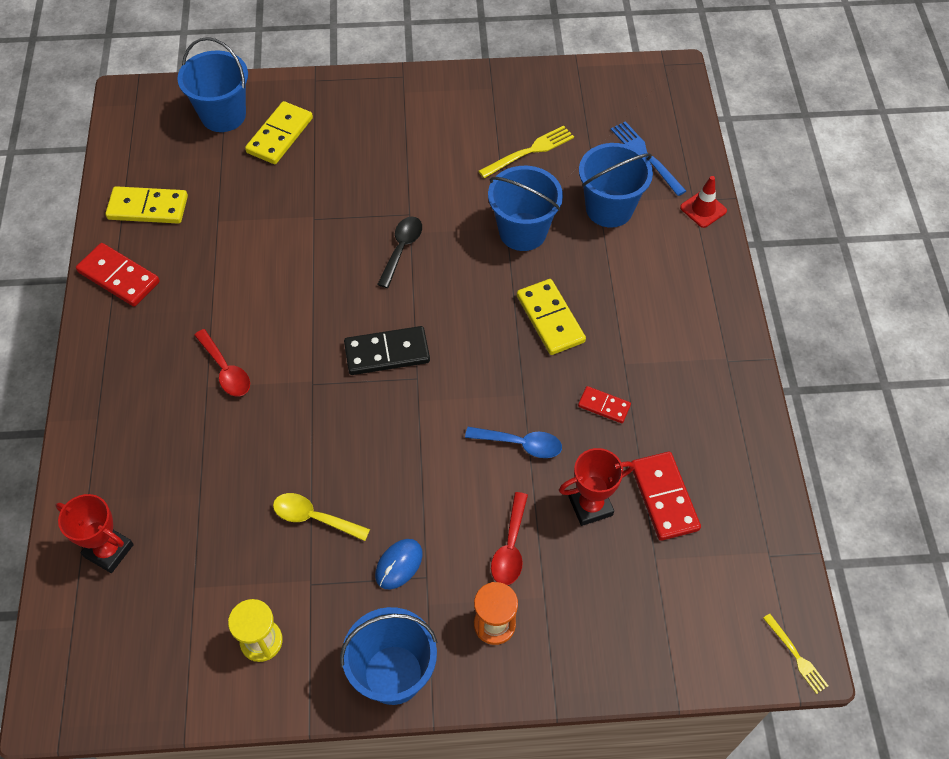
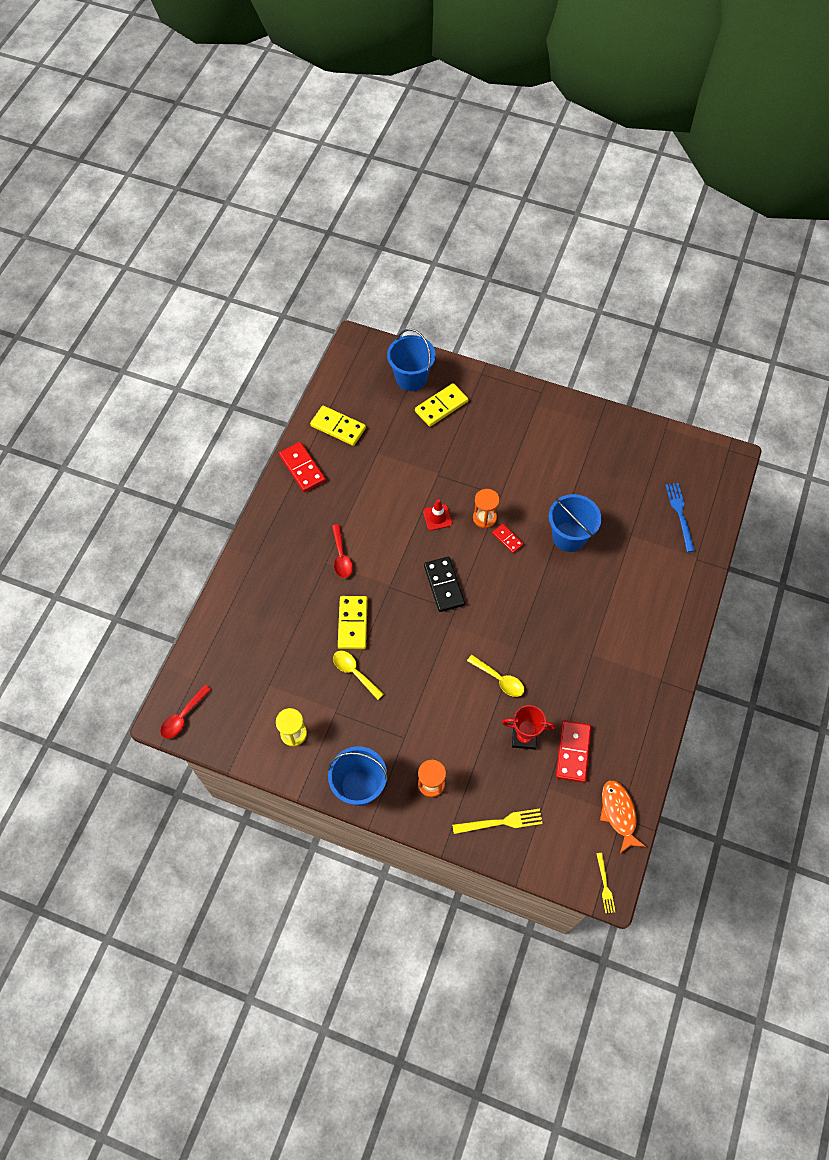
camera: 25 degrees right, 5 degrees up
(109, 550) = (230, 642): red trophy -> none
(387, 353) = (444, 585): black domino -> black domino turned 60 degrees clockwise
(399, 565) = (391, 723): blue mouse -> none
(401, 249) = (484, 518): black spoon -> orange hourglass
(510, 547) = (462, 741): red spoon -> red spoon (183, 716)
(520, 444) = (499, 679): blue spoon -> yellow spoon
(529, 151) = (601, 480): yellow fork -> yellow fork (501, 822)
(550, 319) = (558, 604): yellow domino -> yellow domino (352, 623)
(604, 406) = (564, 677): red domino -> red domino (507, 539)
(609, 208) = (635, 543): blue bucket -> none
(703, 209) = (700, 568): red traffic cone -> red traffic cone (437, 517)
(763, 551) = (618, 813): none -> orange fish

